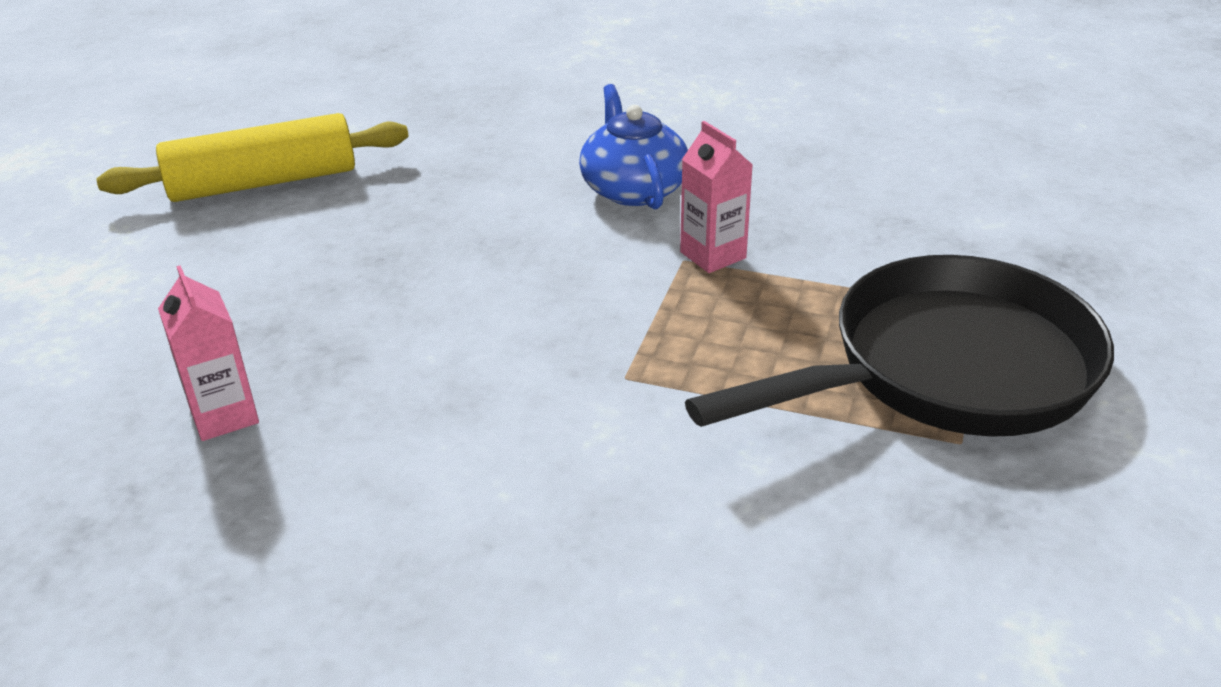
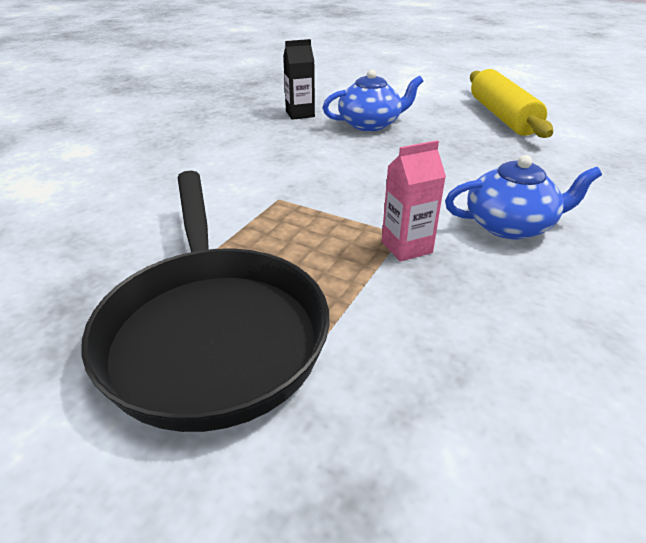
camera: 100 degrees right, 0 degrees up
(224, 416) = (300, 114): pink carton -> black carton
(293, 314) = (370, 124): none -> blue teapot

